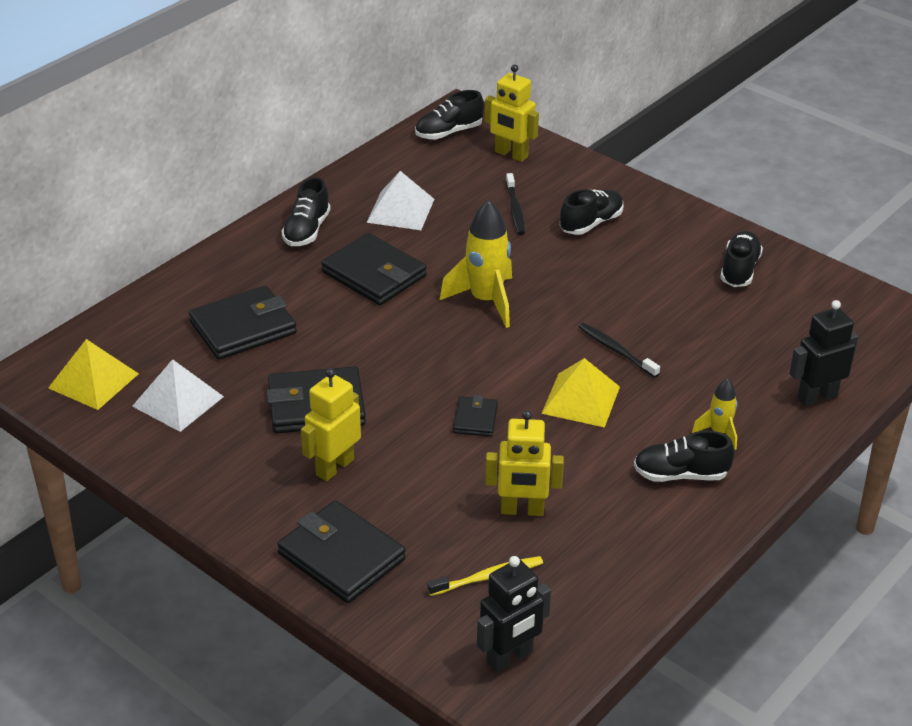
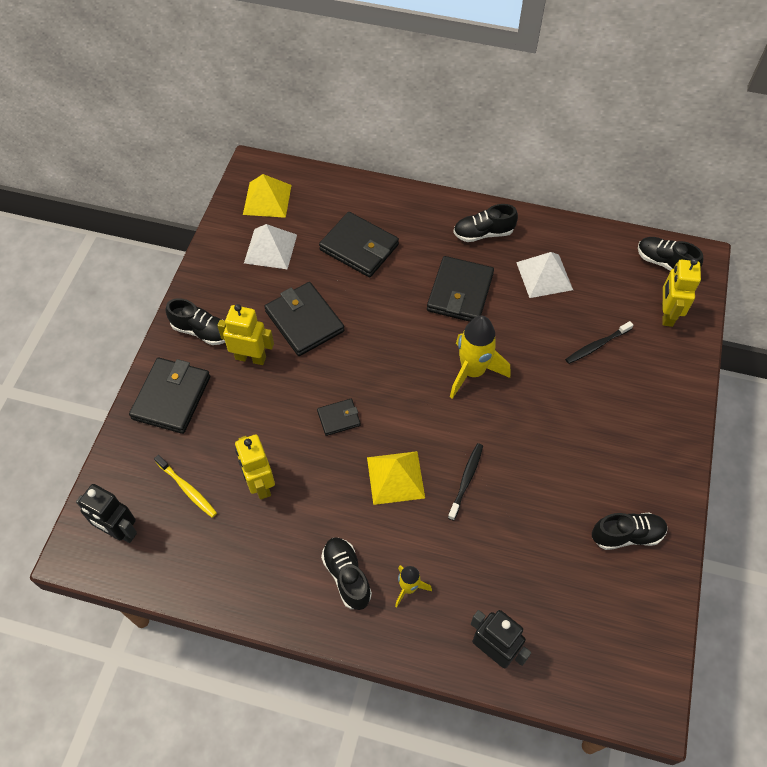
camera: 65 degrees right, 20 degrees up
(591, 223) = (615, 403): black shoe -> black shoe (202, 331)

